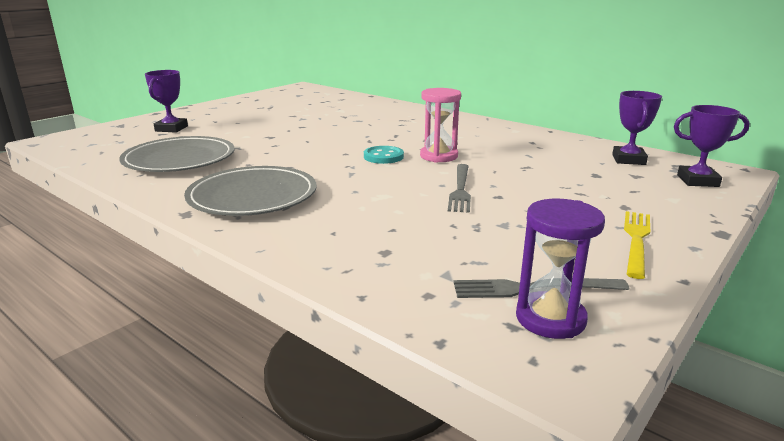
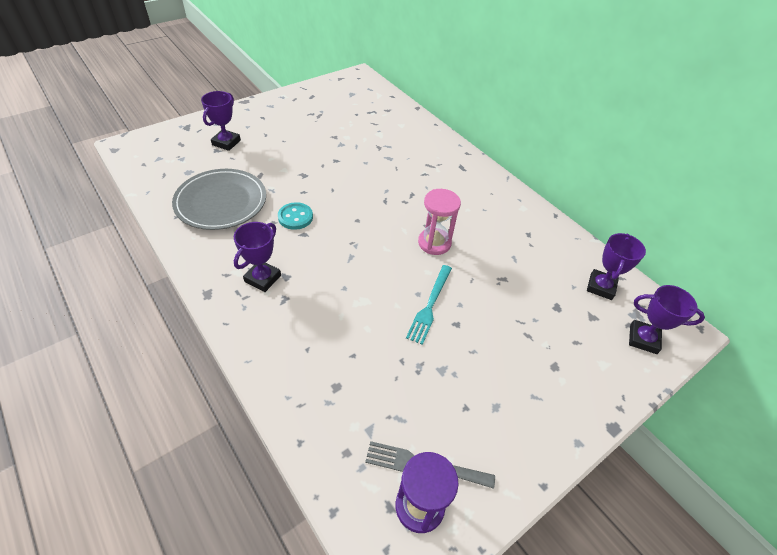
camera: 10 degrees right, 25 degrees up
(252, 196) = (262, 278): grey plate -> purple trophy
(383, 156) = (387, 233): turquoise button -> turquoise button (295, 217)
(460, 189) = (430, 305): grey fork -> turquoise fork
(636, 240) = (536, 420): yellow fork -> none

